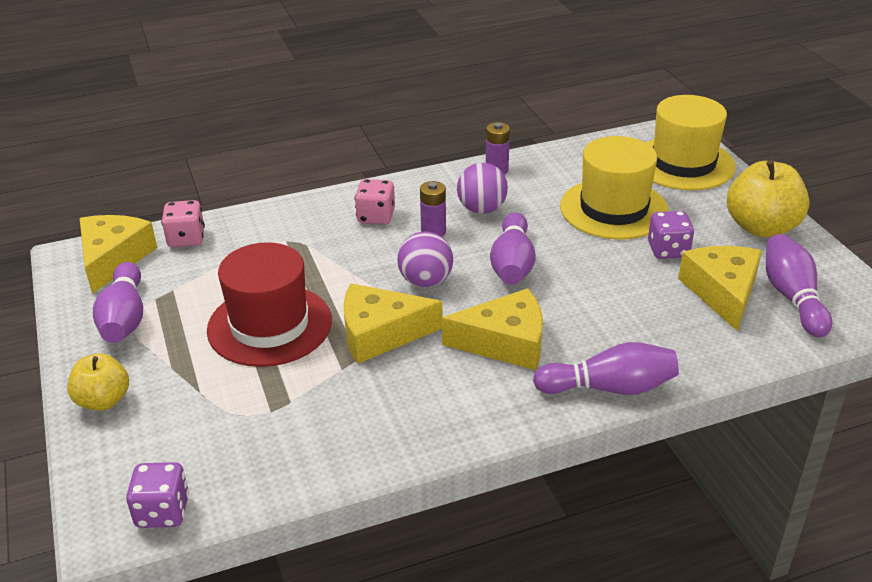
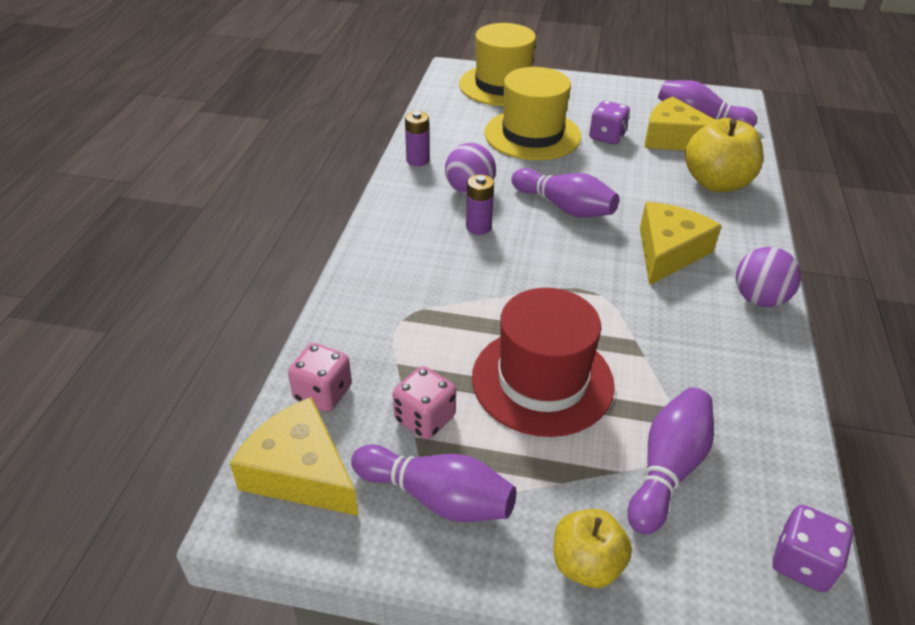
camera: 60 degrees left, 5 degrees up
(376, 217) = (420, 249): pink dice -> pink dice (425, 418)
(380, 334) = (609, 313): yellow cheese -> none
(425, 281) = (550, 259): purple ball -> purple ball (759, 299)
(609, 388) = (754, 227): purple bowling pin -> purple bowling pin (667, 469)
(761, 227) = (611, 94): yellow apple -> yellow apple (716, 183)

